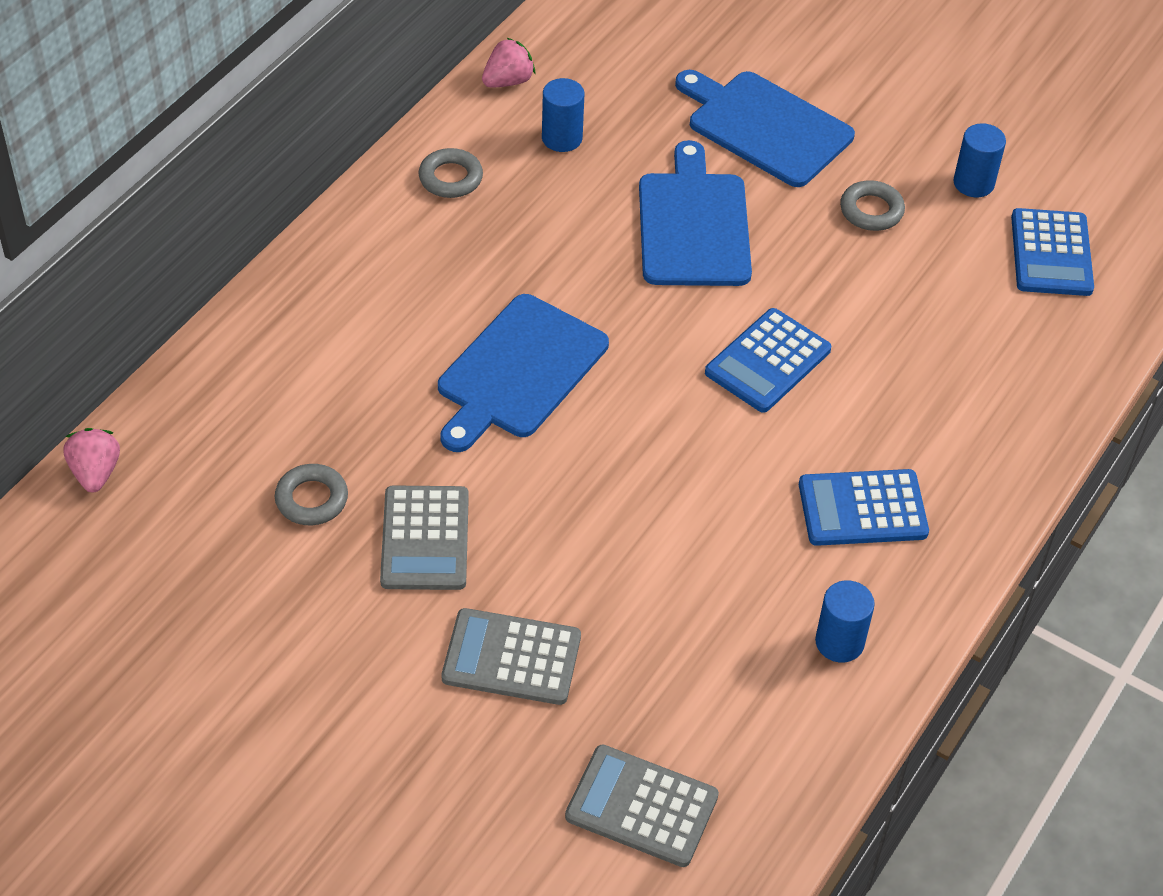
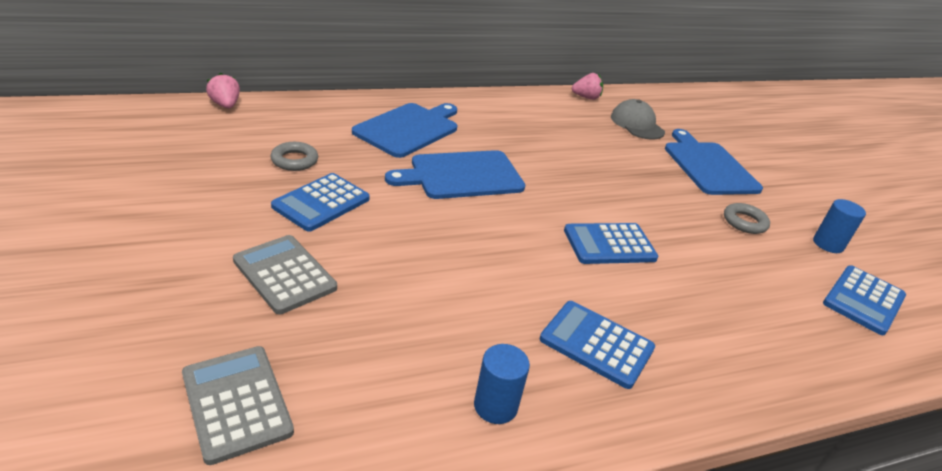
camera: 35 degrees right, 15 degrees down
(95, 472) = (225, 105): pink strawberry -> pink strawberry turned 60 degrees counterclockwise
(425, 539) = (321, 203): grey calculator -> blue calculator
(450, 178) = (519, 108): grey ring -> none
(562, 138) = (590, 122): blue cylinder -> none
(619, 97) = (637, 124): none -> grey cap
(693, 225) = (626, 177): blue cutting board -> blue cutting board (409, 129)

